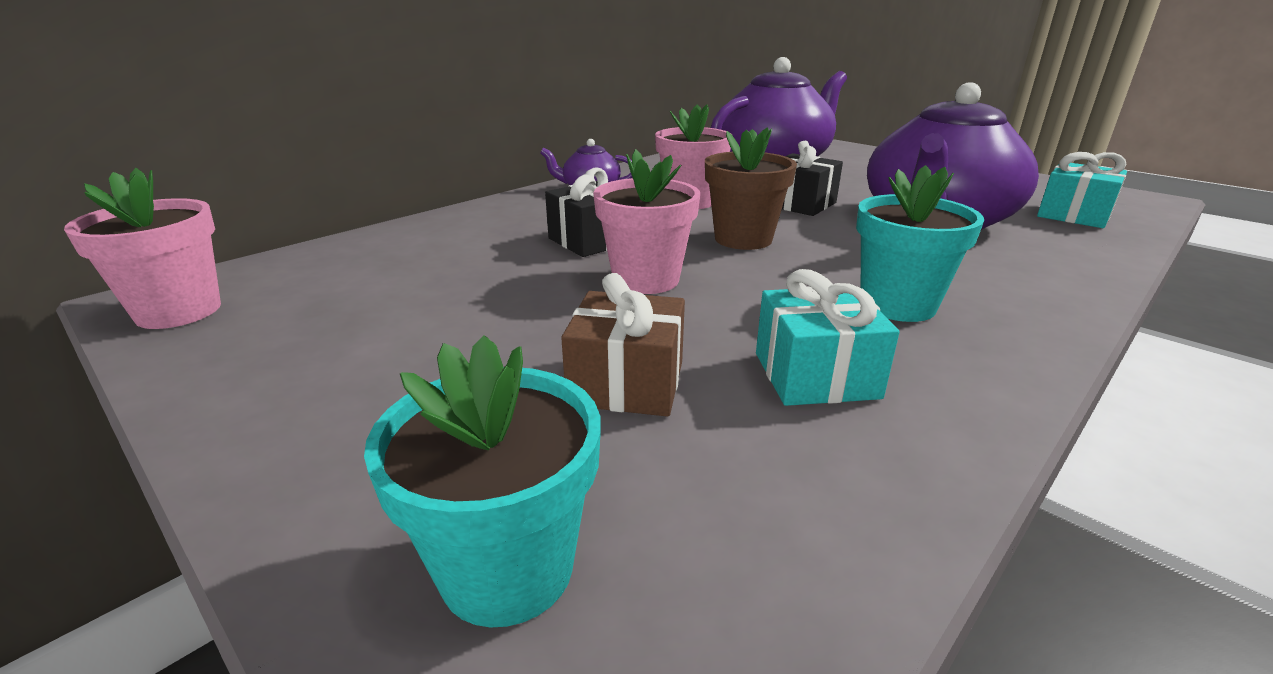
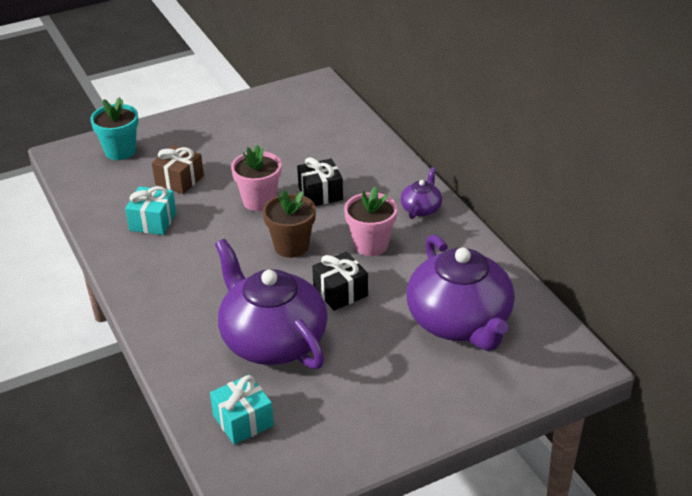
camera: 110 degrees right, 10 degrees up
(178, 311) = (301, 91): pink flower pot -> none
(897, 305) = (184, 266): turquoise flower pot -> none

